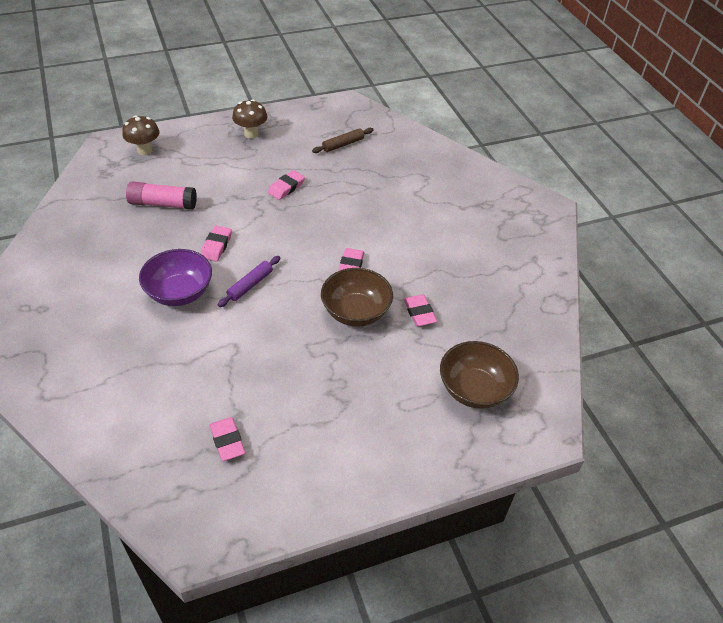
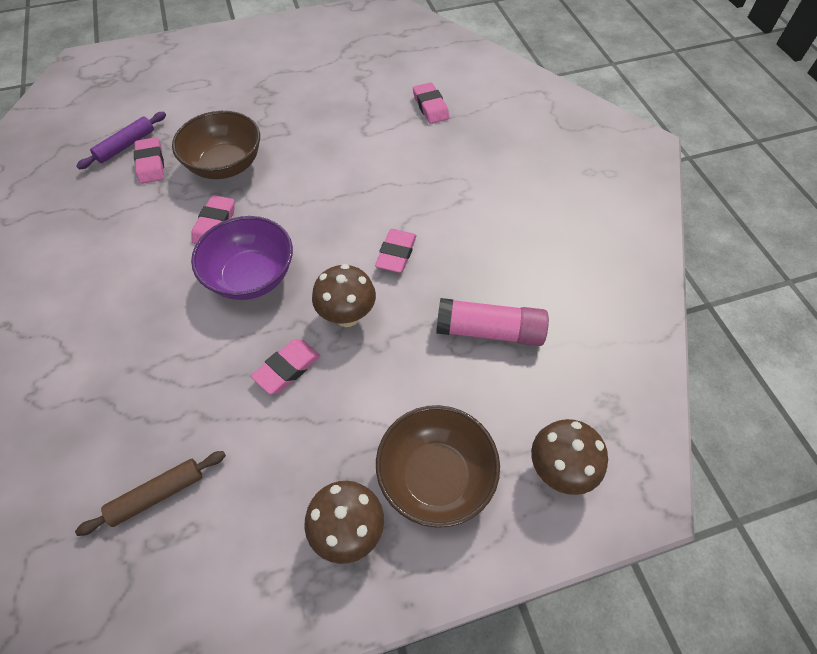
camera: 175 degrees left, 10 degrees up
(179, 293) = (434, 189): purple bowl -> purple bowl (251, 277)
(227, 441) = (368, 60): pink eraser -> pink eraser (430, 107)
(250, 285) = (349, 198): purple rolling pin -> purple rolling pin (126, 145)
(251, 211) = (347, 316): none -> brown mushroom
(474, 389) = (130, 93): brown bowl -> brown bowl (435, 477)

